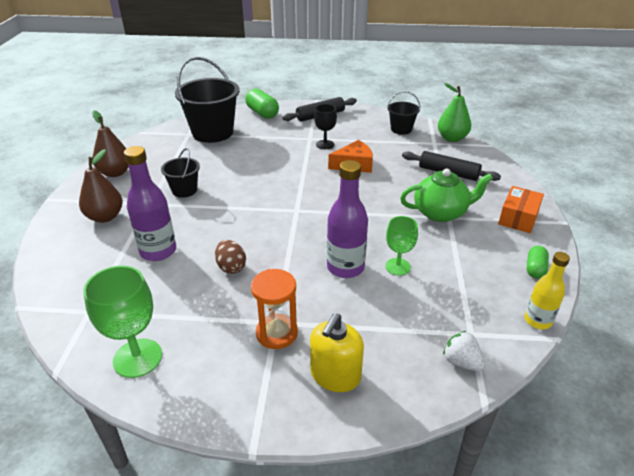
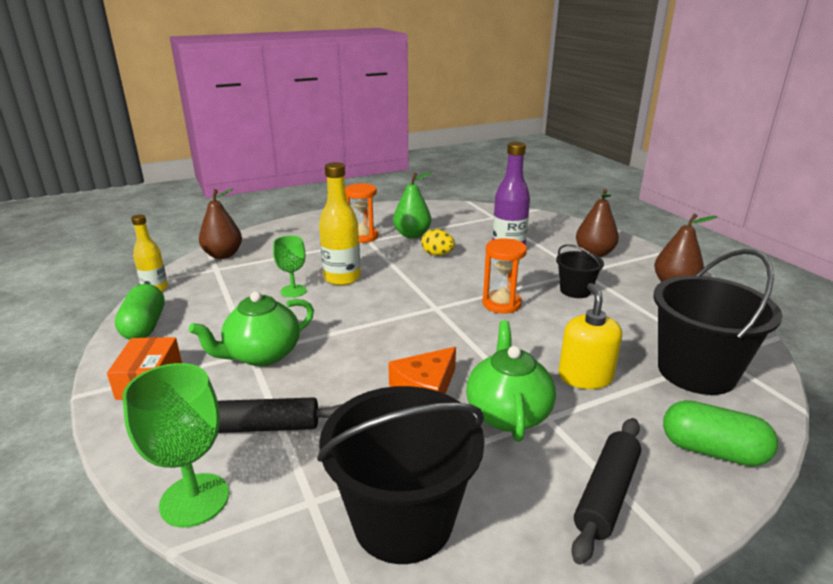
camera: 150 degrees right, 10 degrees down
(137, 358) = (433, 212): green goblet -> green goblet (194, 500)
(231, 267) = (437, 254): brown egg -> yellow egg
(249, 197) = (501, 304): none -> orange hourglass
(325, 144) = (507, 413): black goblet -> green teapot
(335, 375) = (308, 232): yellow soap dispenser -> yellow soap dispenser (585, 377)
(345, 267) = (342, 278): purple bottle -> yellow bottle
(401, 129) = (403, 520): black bucket -> black bucket, size x1.93
(452, 138) = (274, 535): green pear -> green pear (412, 235)
(461, 362) = (223, 255): white strawberry -> brown pear
(535, 269) = (144, 326): green capsule -> green capsule, size x1.65

